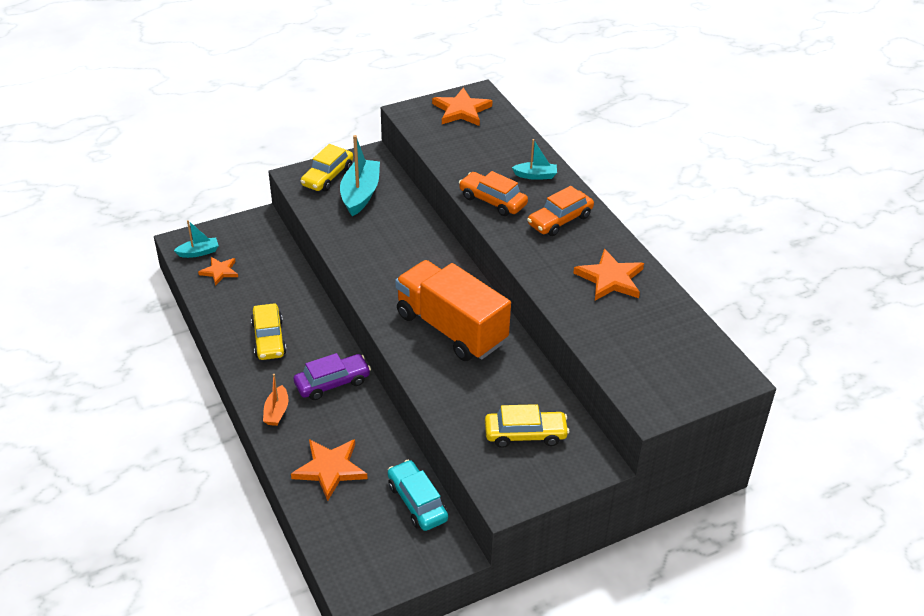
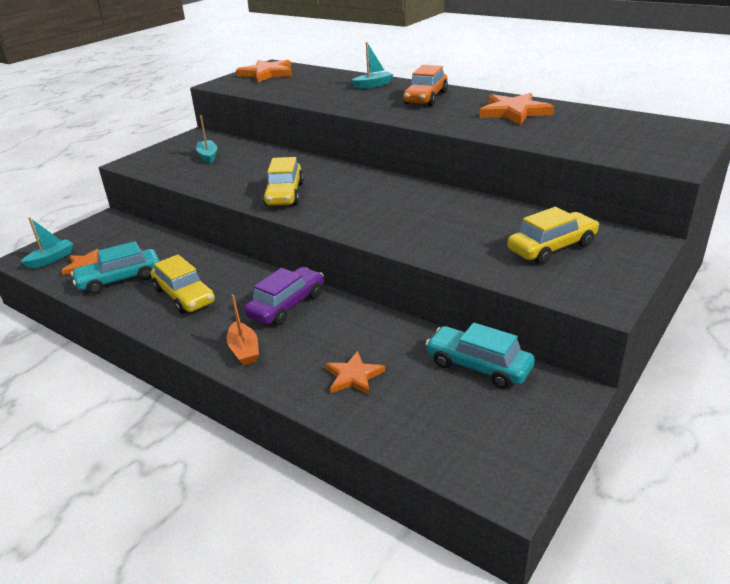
camera: 25 degrees left, 10 degrees down
(235, 299) = (120, 279): none -> turquoise car
(327, 176) = (164, 155): yellow car -> yellow car (284, 194)
(330, 469) = (353, 376): orange star -> orange star, size x0.62
(360, 194) = (208, 156): turquoise boat -> turquoise boat, size x0.55
(451, 328) = (389, 205): orange truck -> none
(492, 201) = (354, 103): orange car -> none

